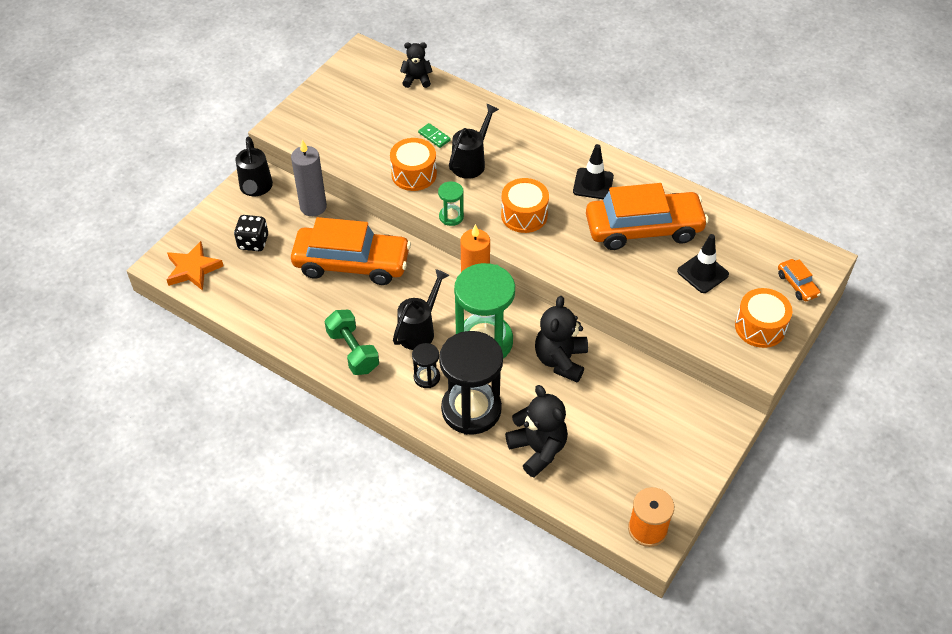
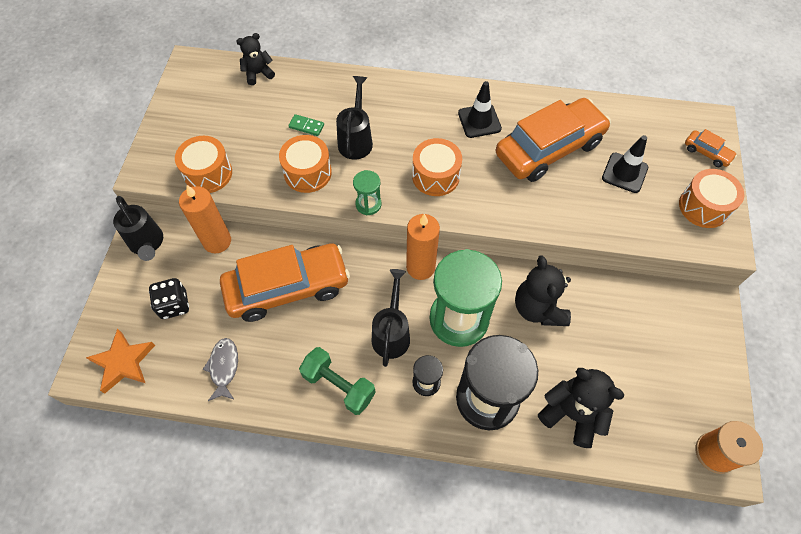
camera: 25 degrees left, 10 degrees up
(268, 302) = (224, 367): none -> grey fish
(313, 207) = (217, 241): grey candle -> orange candle
(330, 146) = (208, 173): none -> orange drum

